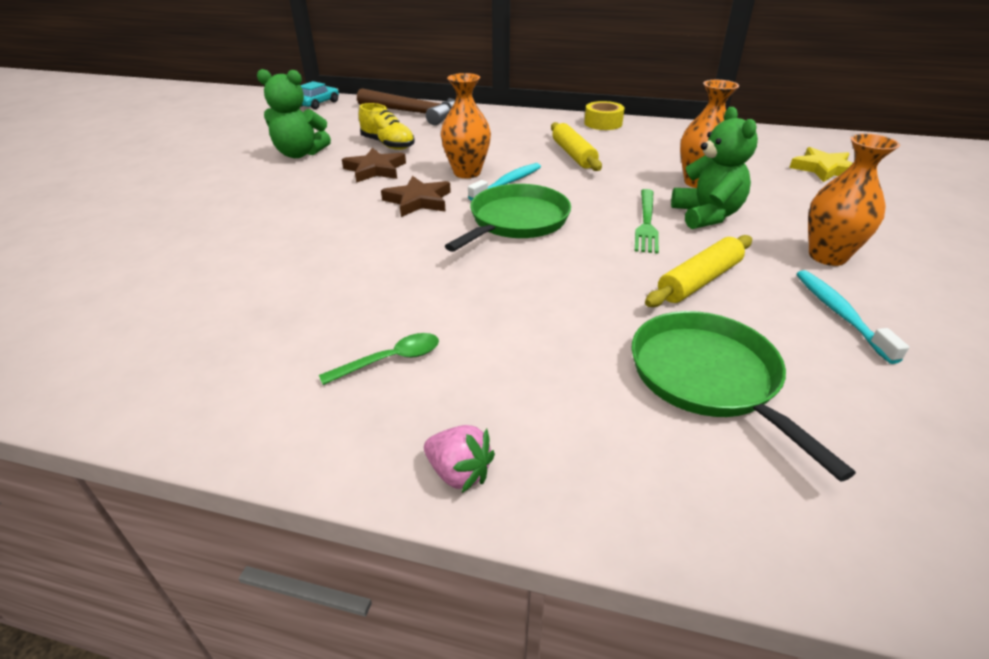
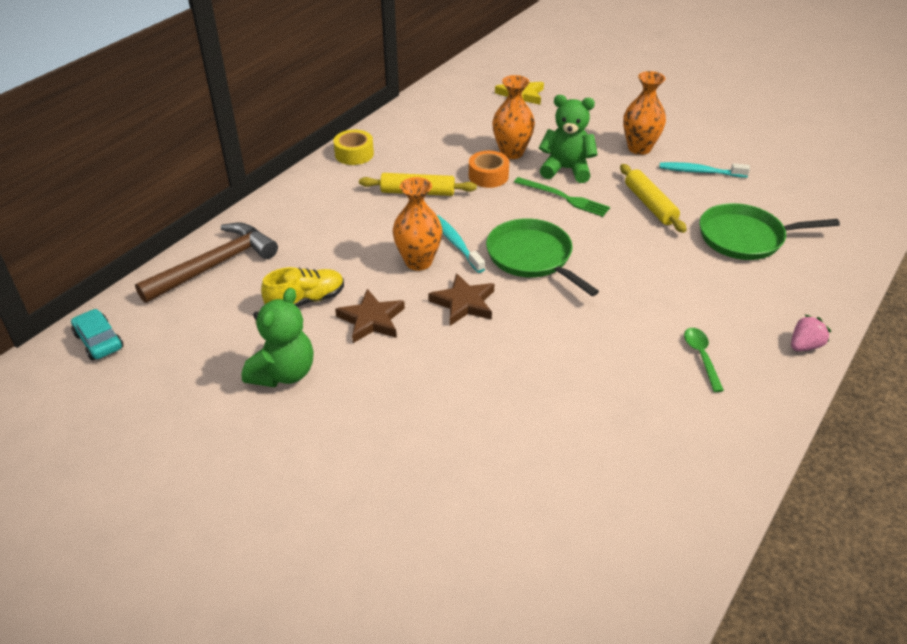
camera: 70 degrees left, 5 degrees up
(638, 178) = (488, 176): none -> orange tape

